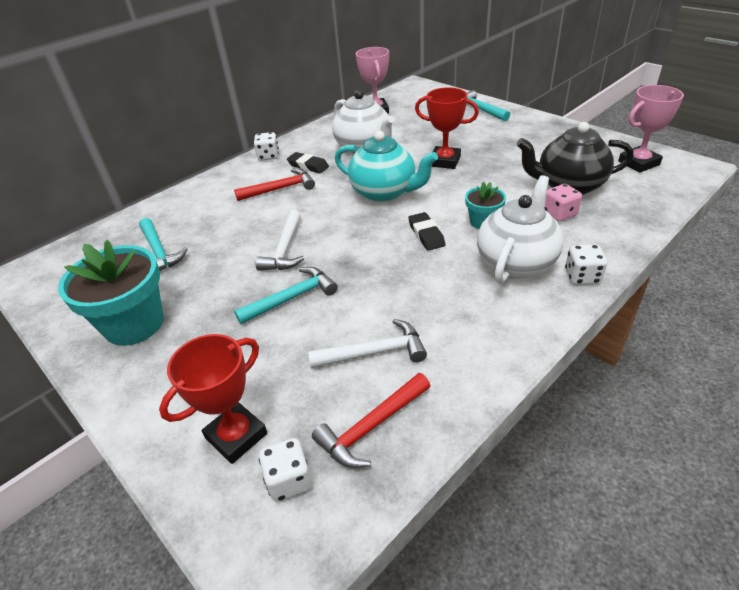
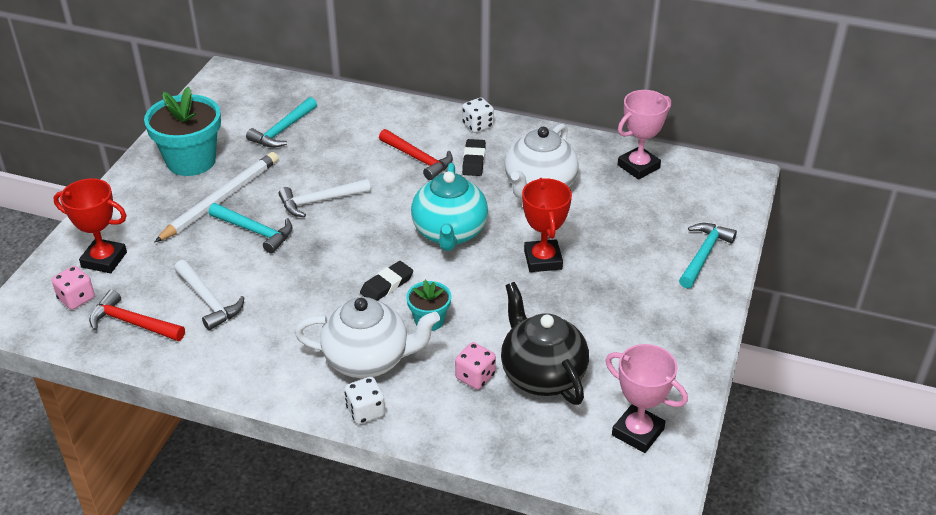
camera: 60 degrees right, 0 degrees up
(221, 313) = (221, 200): none -> white pencil
(289, 480) = (76, 298): white dice -> pink dice

